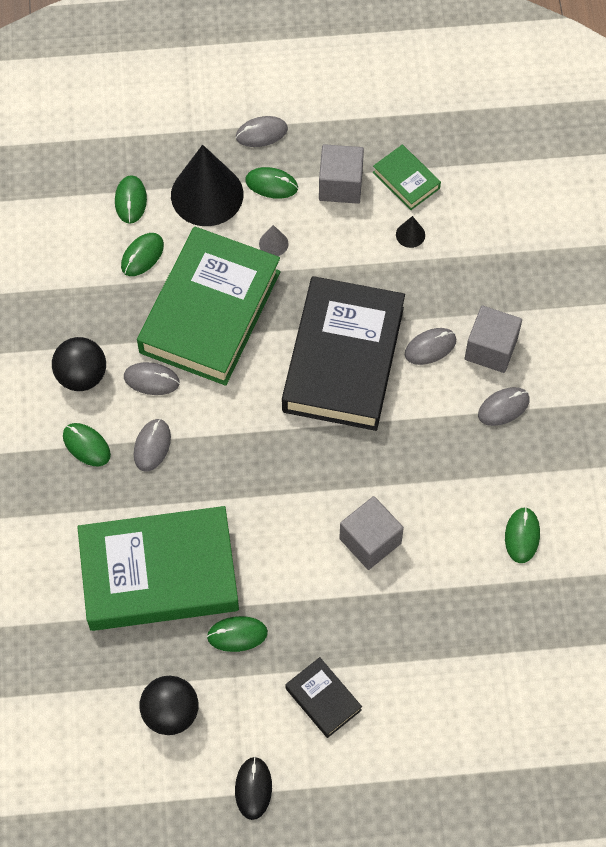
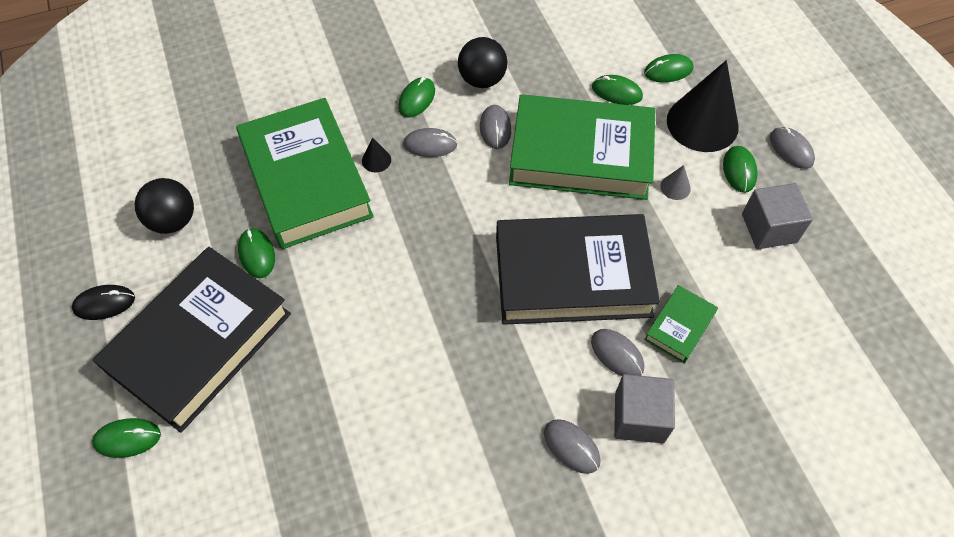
camera: 75 degrees right, 5 degrees down
(323, 699) = (200, 342): black book -> black book, size x2.31
(370, 541) = (378, 346): grey cube -> none
(406, 180) = (806, 286): green book -> green book (679, 326)
(410, 234) = (742, 305): black cone -> black cone (376, 160)
(522, 536) = (419, 502): green mouse -> green mouse (127, 438)

